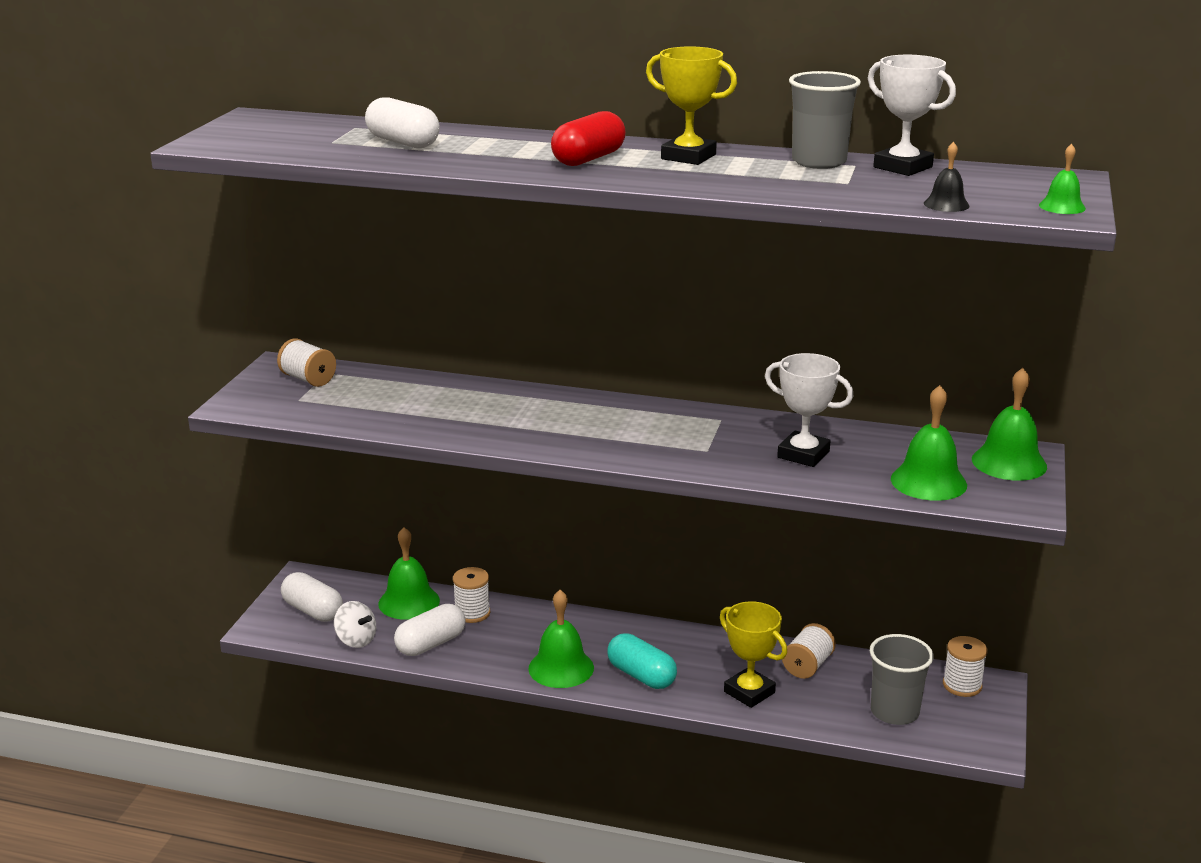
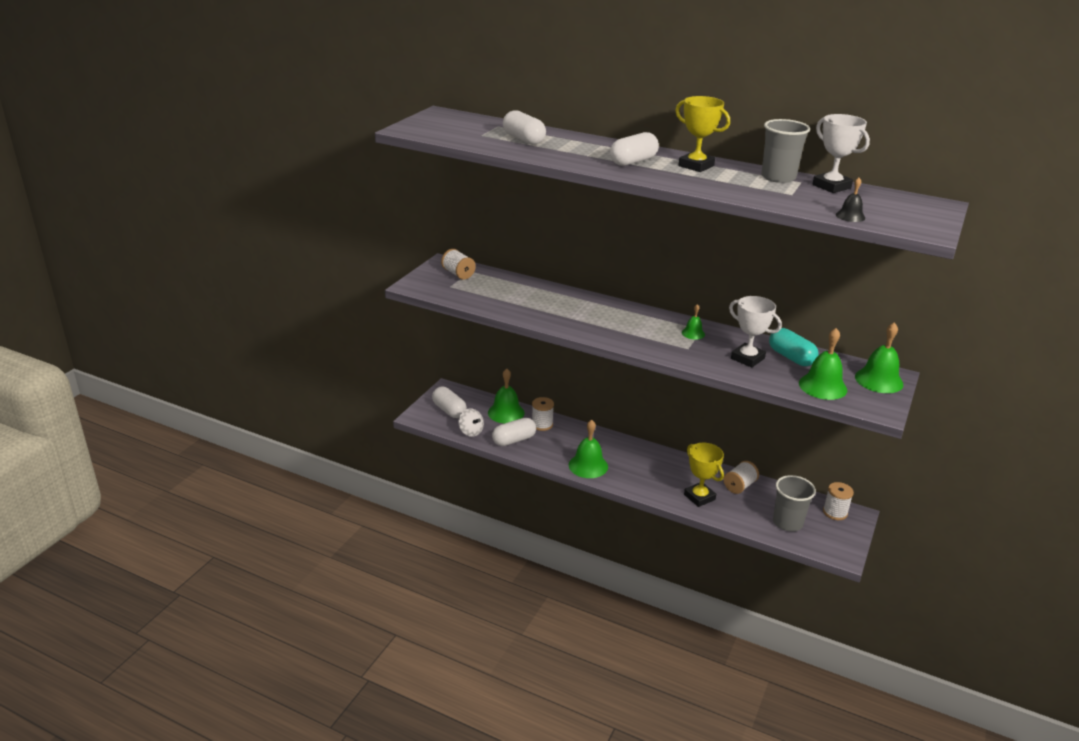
camera: 10 degrees right, 5 degrees up
(588, 159) = (633, 161): red capsule -> white capsule
(641, 676) = (635, 477): turquoise capsule -> turquoise capsule (791, 357)
(1062, 206) = (926, 225): green bell -> green bell (693, 333)

